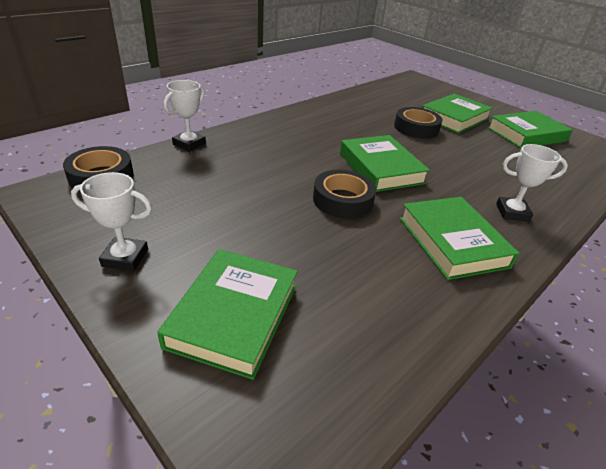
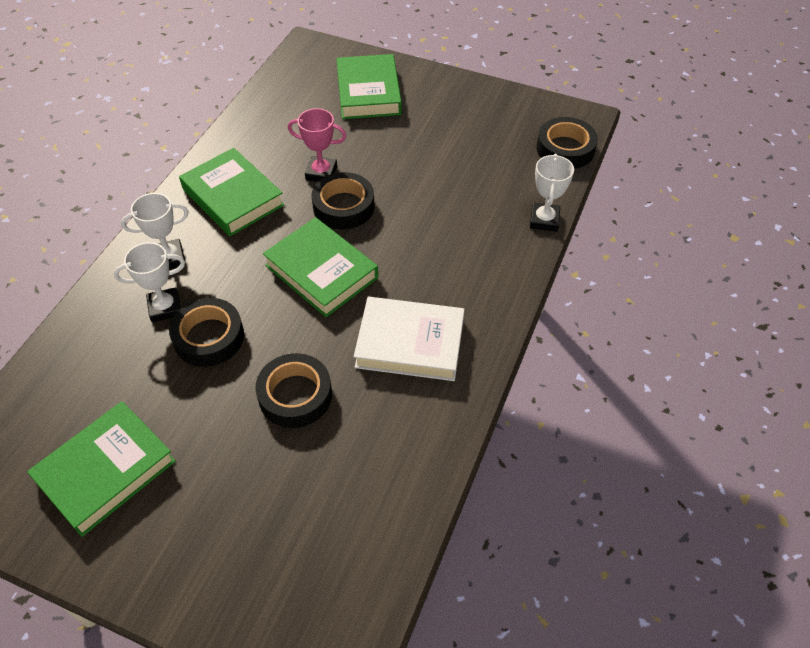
camera: 160 degrees right, 15 degrees up
(125, 258) = (463, 98): white trophy -> white trophy (165, 308)
(337, 125) = (410, 343): none -> white book
(351, 234) = (321, 173): none -> pink trophy
(454, 118) = (234, 470): green book -> none
(471, 162) = (209, 337): none -> black tape

